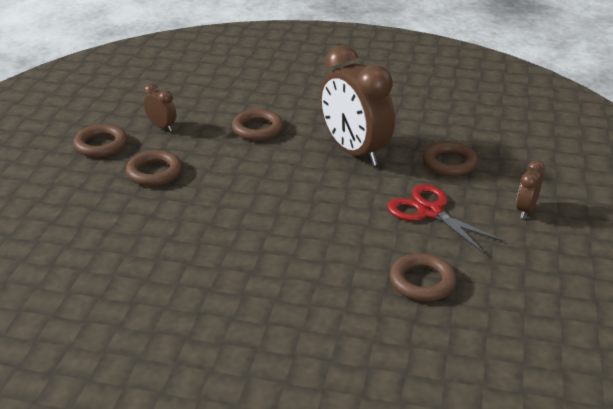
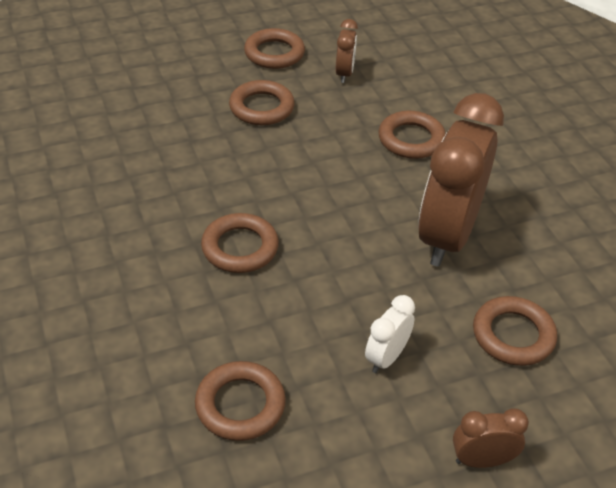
camera: 55 degrees right, 10 degrees up
(285, 233) = (240, 248): none -> brown ring
(430, 212) = (386, 357): red scissors -> white clock

